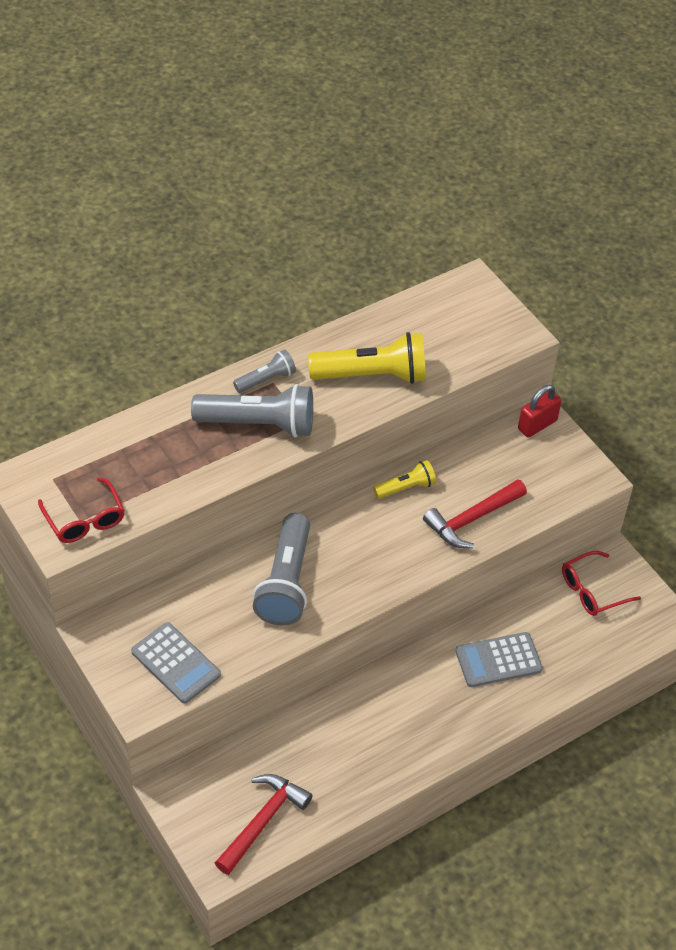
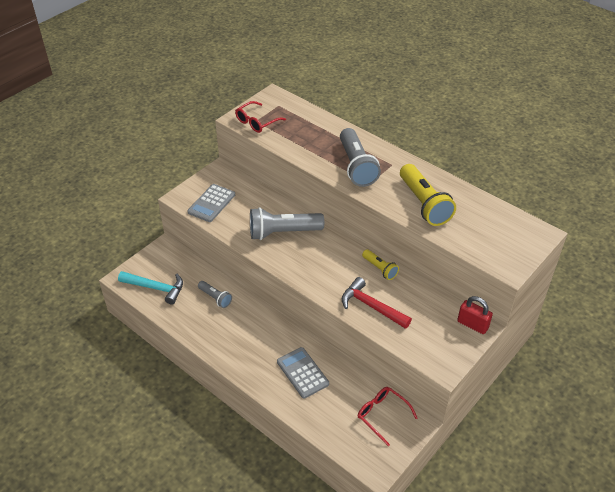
camera: 75 degrees right, 5 degrees down
(263, 821) = (155, 288): red hammer -> turquoise hammer
(266, 380) = (392, 161): grey flashlight -> grey flashlight (215, 298)

